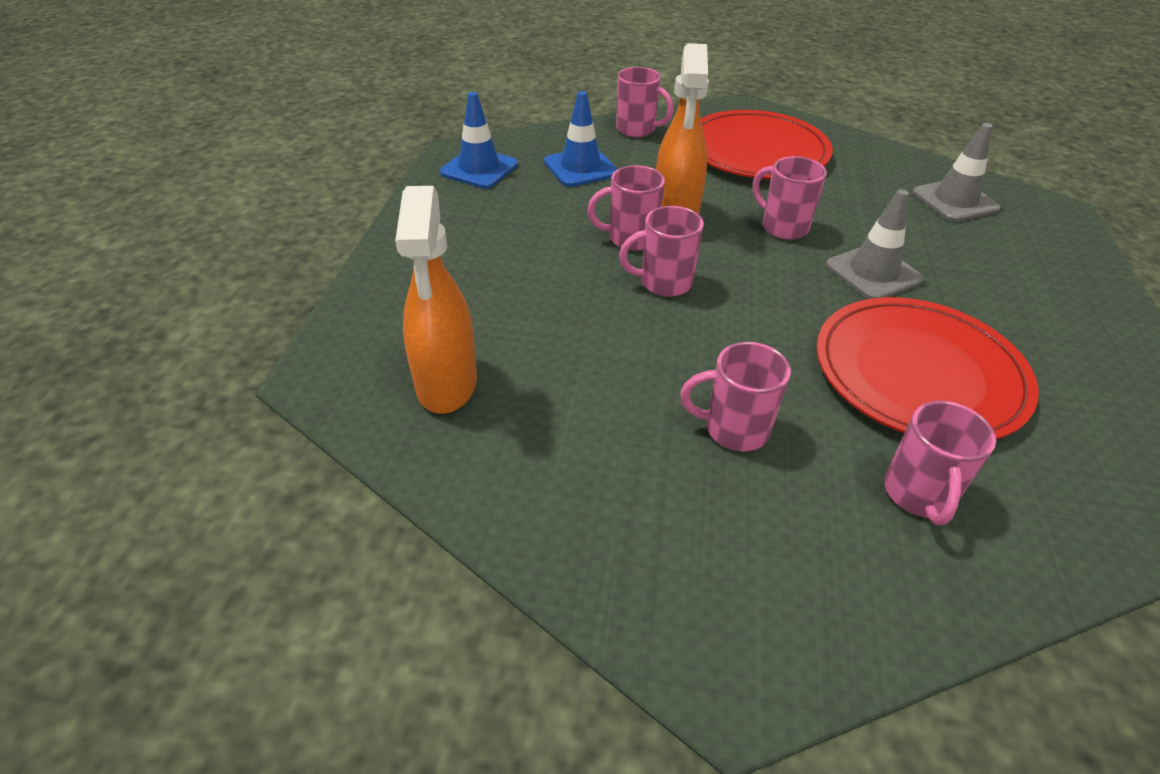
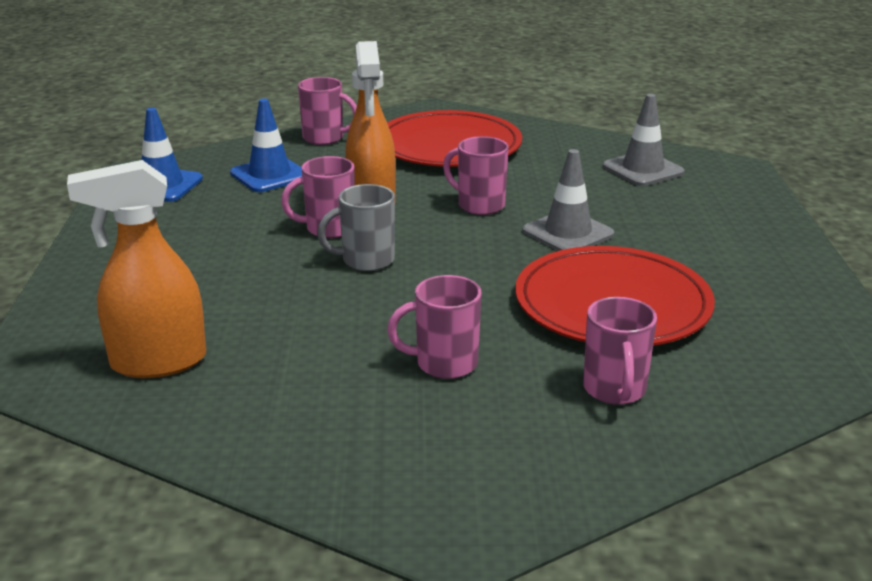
camera: 10 degrees left, 15 degrees down
(446, 384) = (157, 362): orange spray bottle -> orange spray bottle turned 90 degrees clockwise
(664, 283) = (366, 261): pink mug -> grey mug

